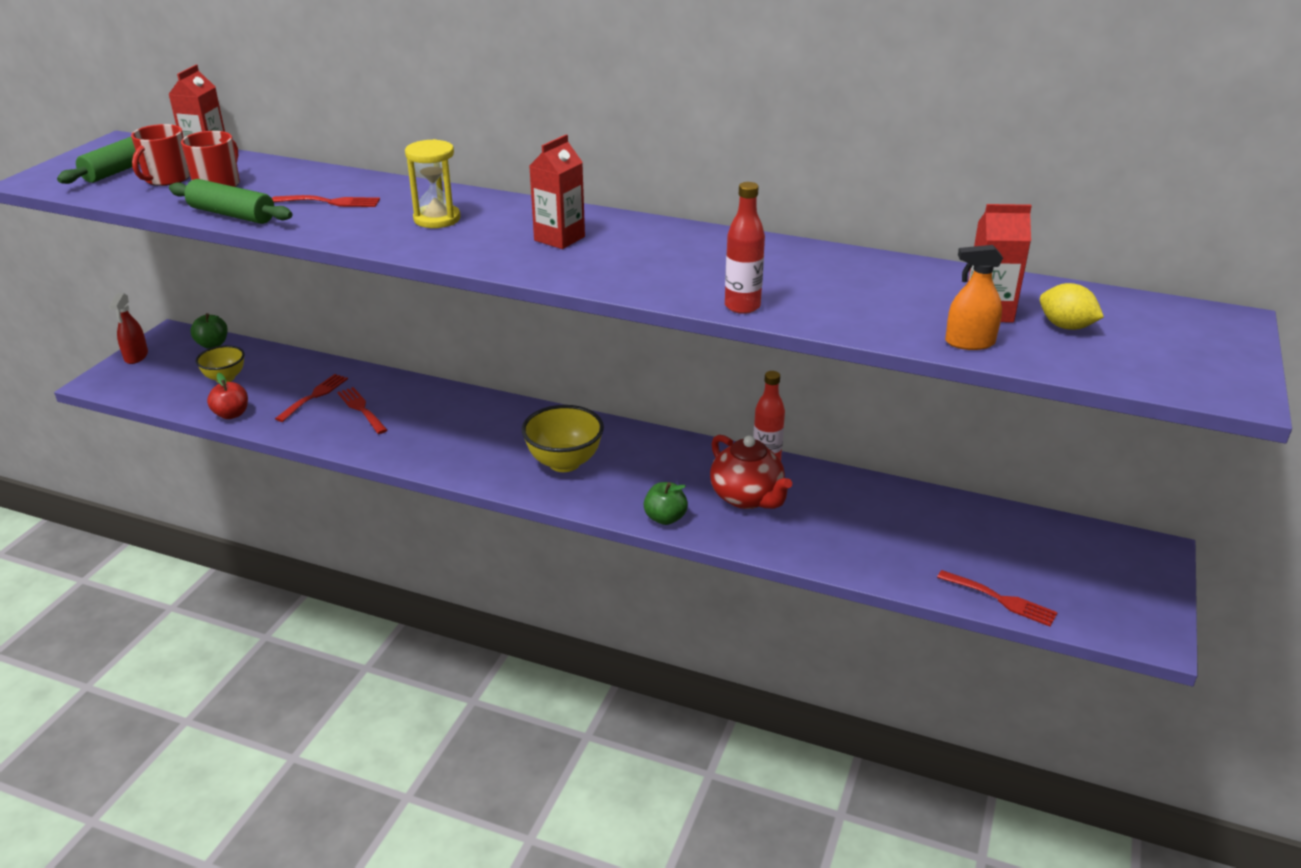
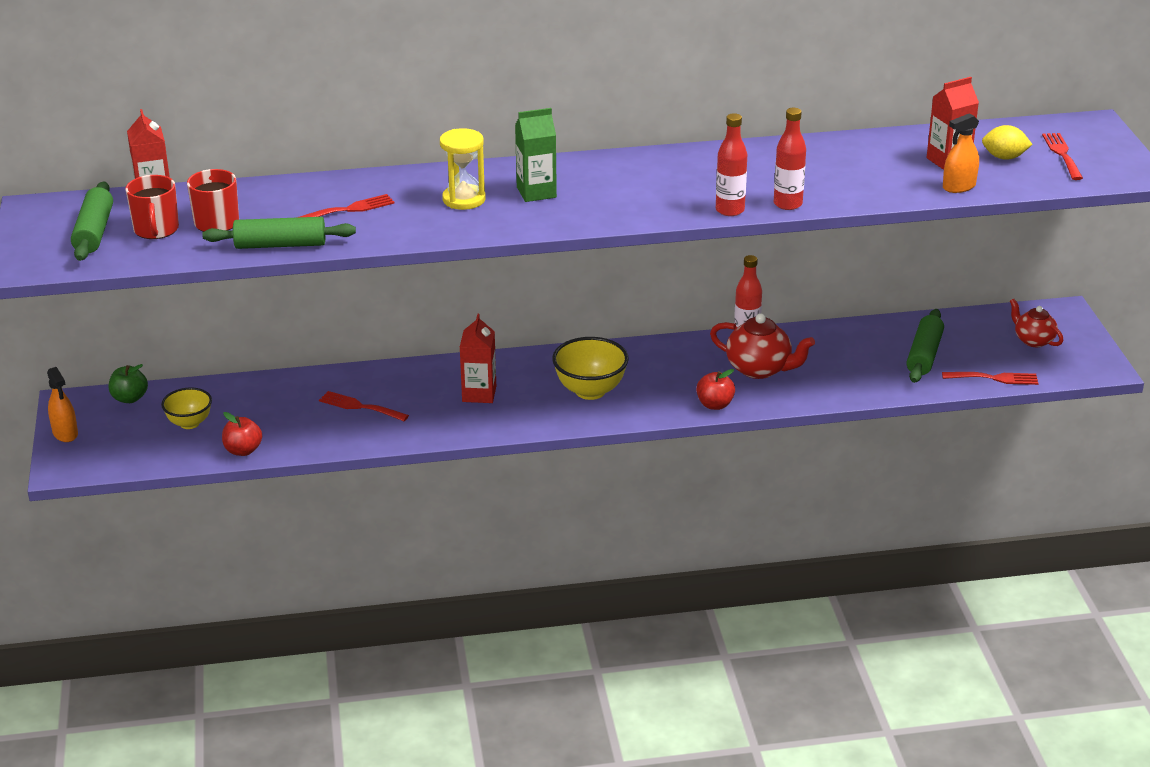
camera: 30 degrees left, 0 degrees up
(136, 356) = (65, 433): red spray bottle -> orange spray bottle
(314, 396) = (300, 410): red fork -> red fork (1062, 154)
(509, 230) = (536, 192): none -> green carton
(559, 238) = (586, 188): red carton -> red carton (479, 394)
(665, 518) = (715, 405): green apple -> red apple
(671, 295) = (730, 210): none -> red bottle
(940, 543) = (924, 355): none -> green rolling pin
(1088, 571) = (1033, 340): none -> red teapot

